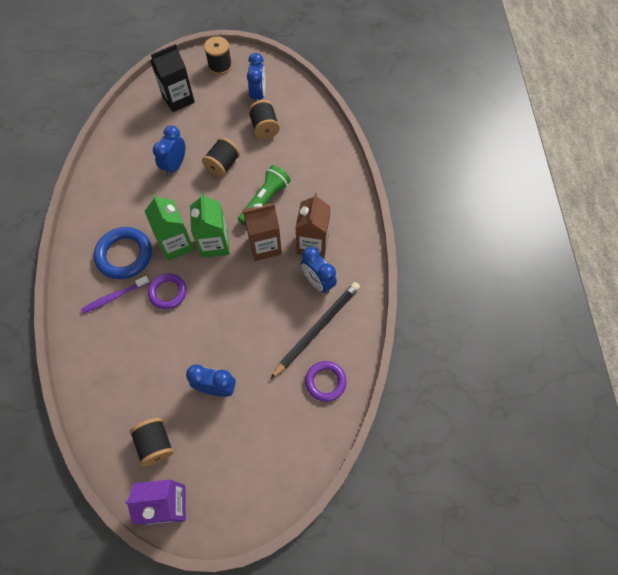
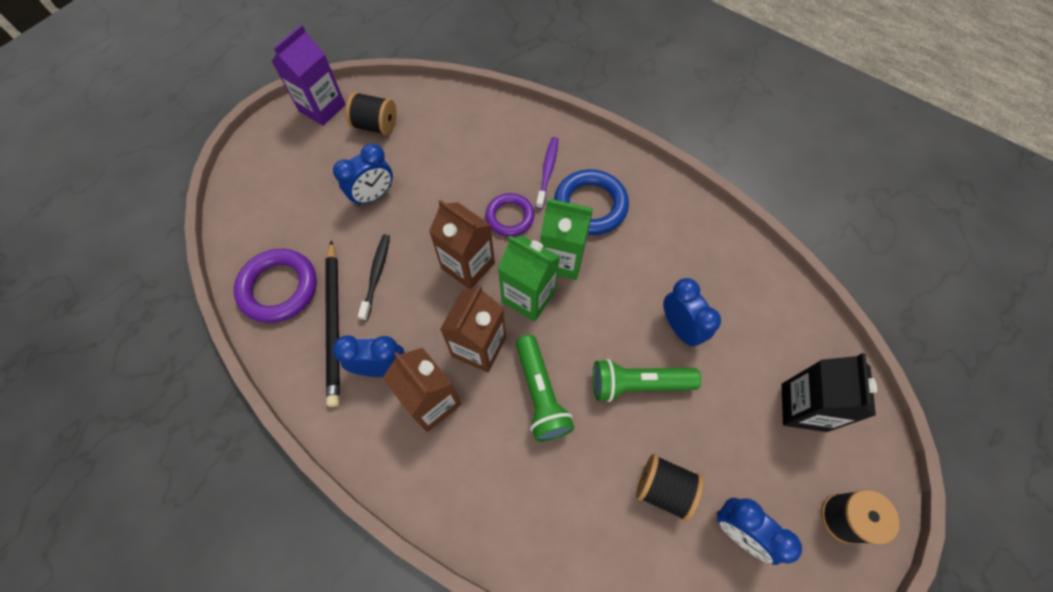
camera: 130 degrees right, 0 degrees up
(221, 289) = (468, 265): none -> brown carton
(222, 165) = (638, 384): black spool -> green flashlight
(269, 333) = (376, 275): none -> black toothbrush
(325, 382) = (279, 288): purple ring -> purple ring, size x1.53

